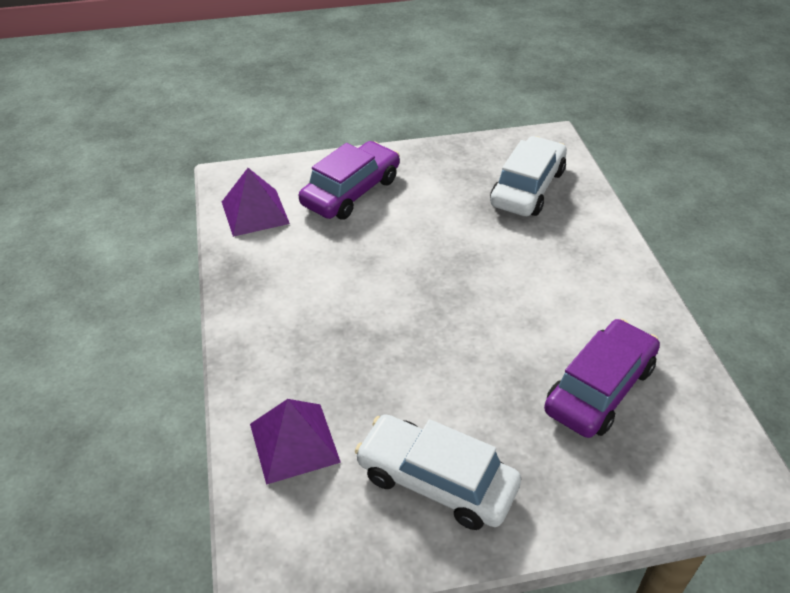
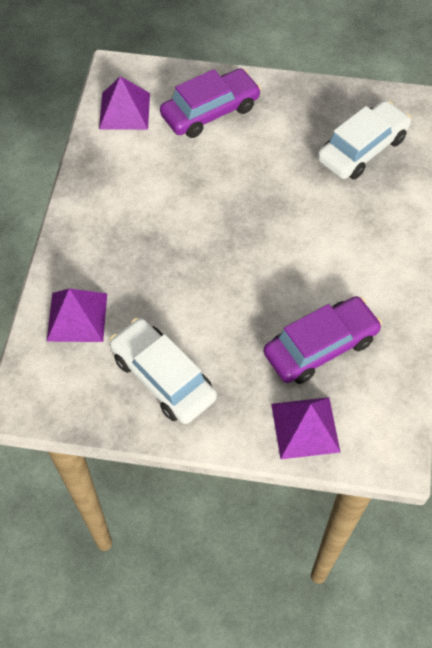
camera: 20 degrees right, 15 degrees up
(636, 484) = (305, 427): none -> purple pyramid

